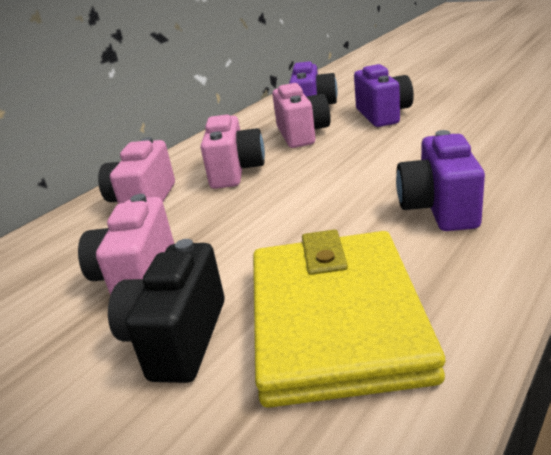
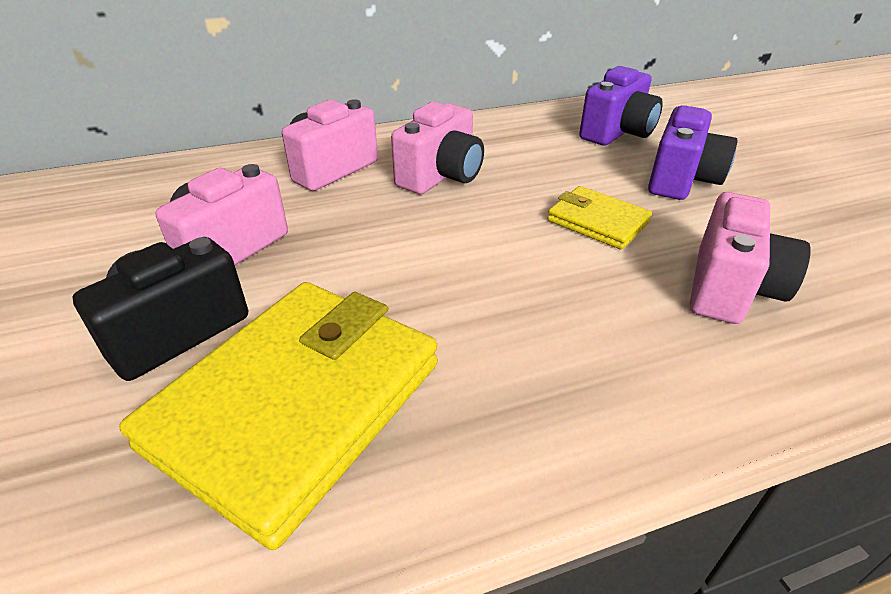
camera: 30 degrees right, 10 degrees up
(302, 134) = (560, 163): pink camera -> pink camera (730, 289)
(368, 151) = (597, 222): none -> yellow wallet
(439, 208) = (566, 343): purple camera -> none

